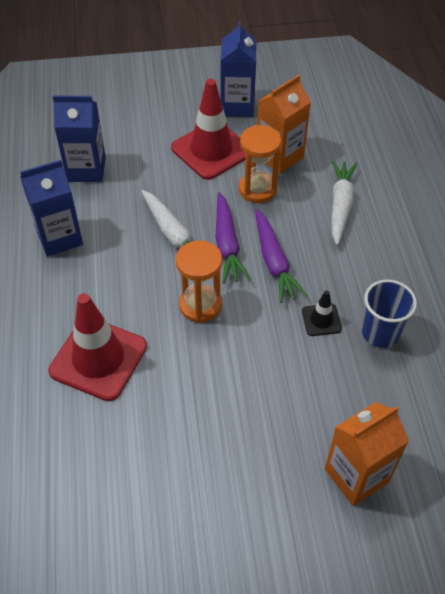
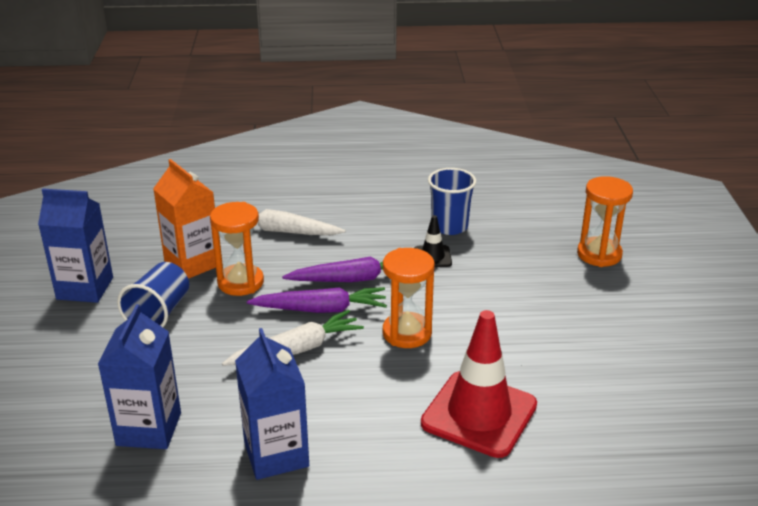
camera: 85 degrees left, 20 degrees down
(211, 150) = (159, 313): red traffic cone -> blue cup
(356, 475) = (599, 254): orange carton -> orange hourglass

